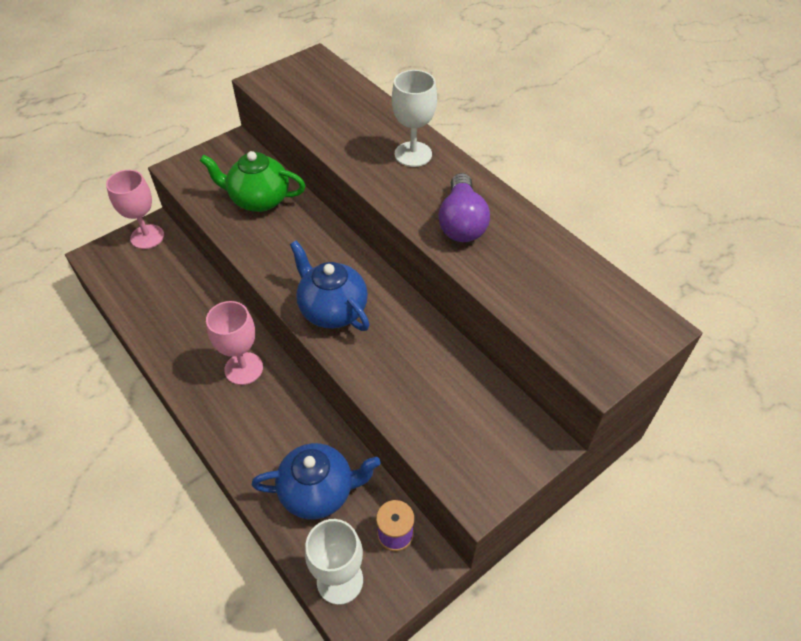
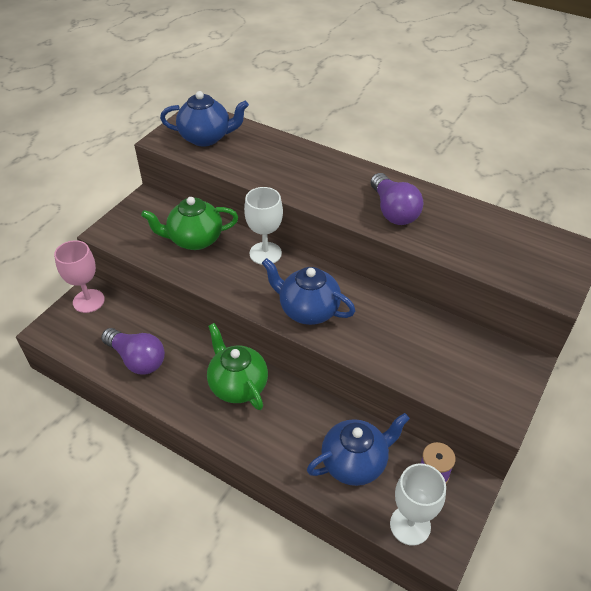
camera: 20 degrees left, 5 degrees down
(161, 311) = (137, 359): none -> purple light bulb
(243, 368) = (237, 385): pink goblet -> green teapot
(308, 89) = (206, 138): none -> blue teapot
(413, 154) = (324, 169): white goblet -> white goblet (265, 253)

